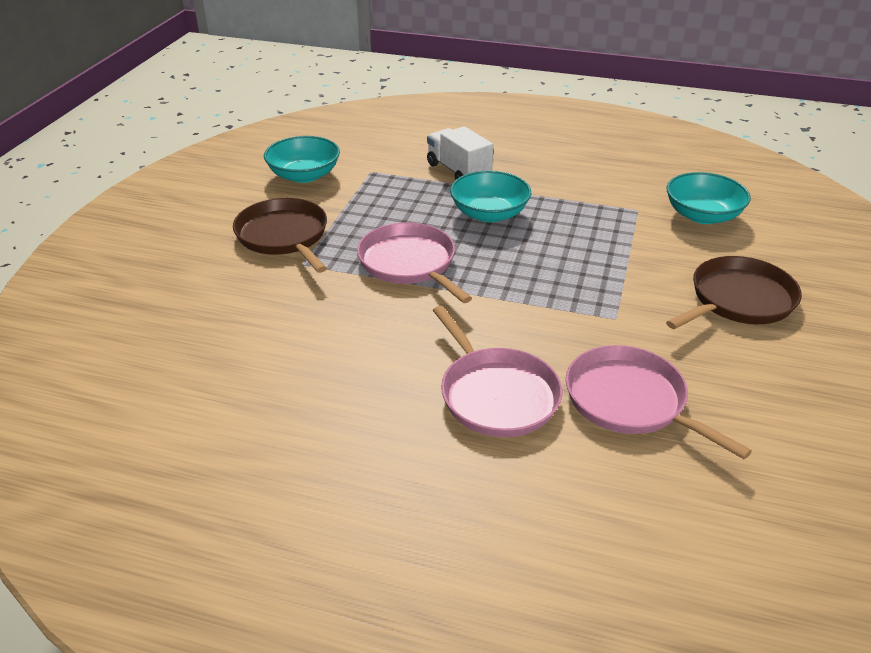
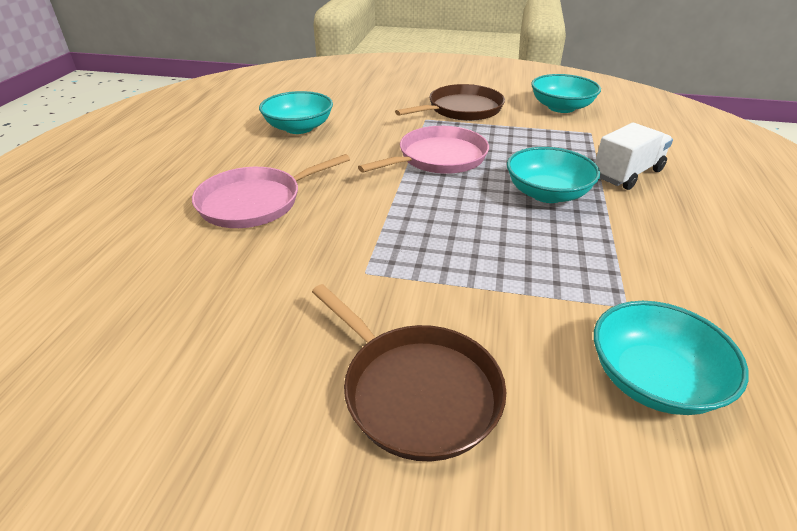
camera: 85 degrees right, 0 degrees up
(295, 369) = (299, 128): none -> turquoise bowl
(630, 401) = (228, 274): pink pan -> none

